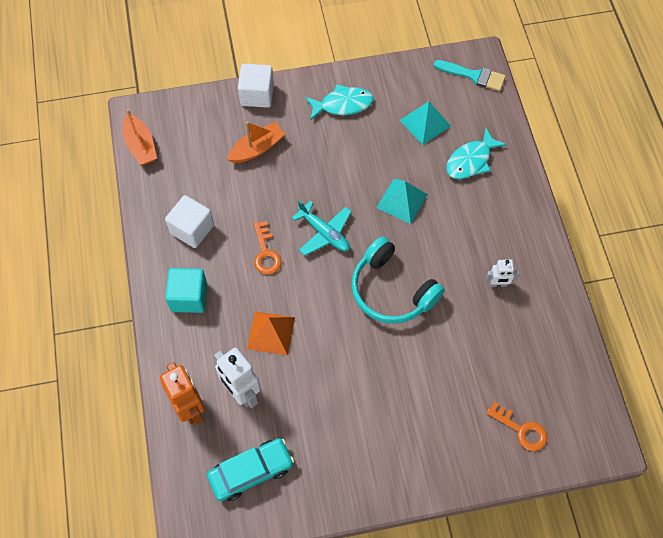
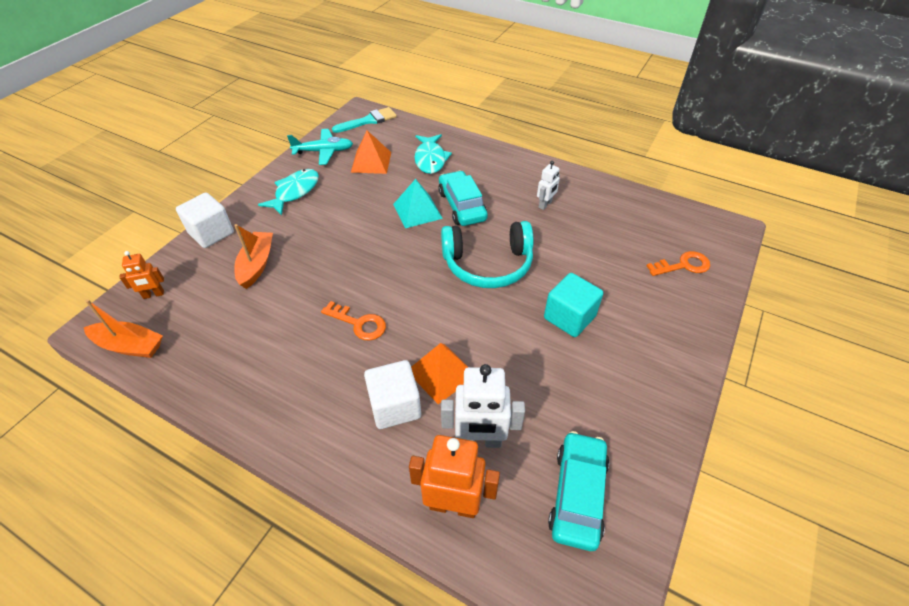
camera: 50 degrees left, 15 degrees down
(183, 117) = (153, 295): none -> orange robot
(189, 297) = (331, 416): turquoise cube -> turquoise cube (569, 317)
(192, 229) = (267, 364): white cube -> white cube (395, 406)
(324, 233) = (388, 272): turquoise plane -> turquoise plane (323, 151)
(425, 123) = (371, 162): turquoise pyramid -> orange pyramid
(437, 226) = (462, 206): none -> turquoise car

